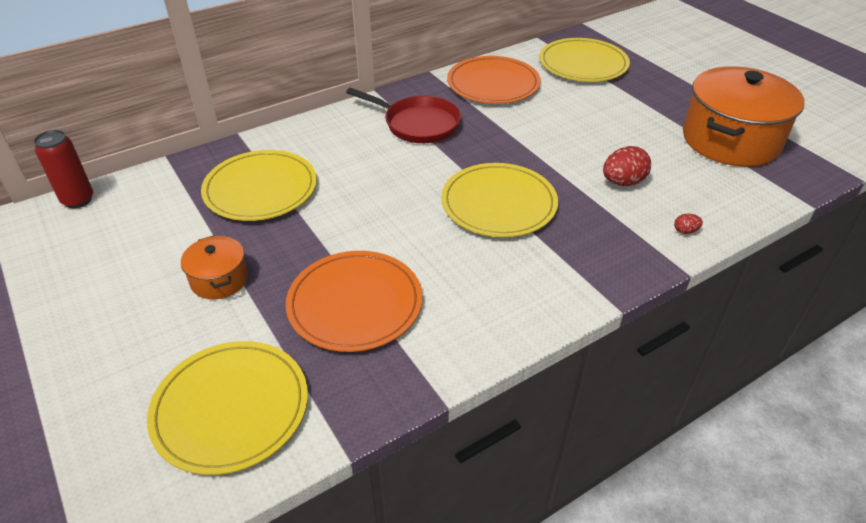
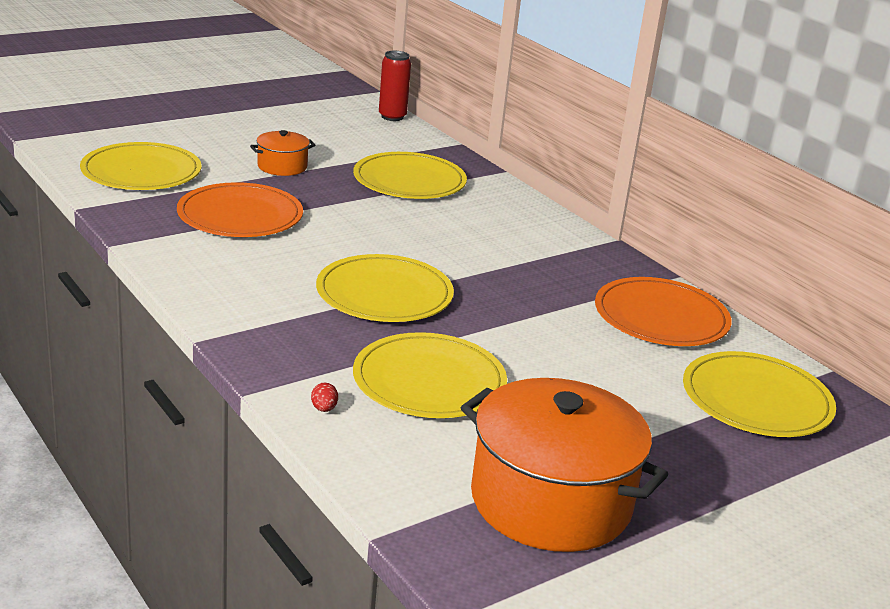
camera: 85 degrees right, 15 degrees down
(417, 124) = (543, 260): red pan -> none
(623, 182) = (429, 381): red egg -> yellow plate

